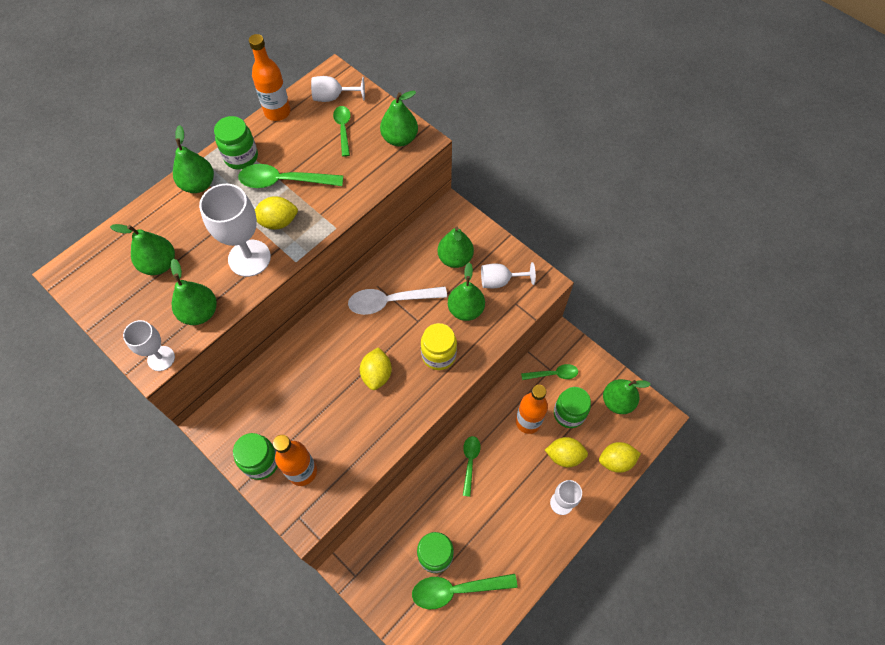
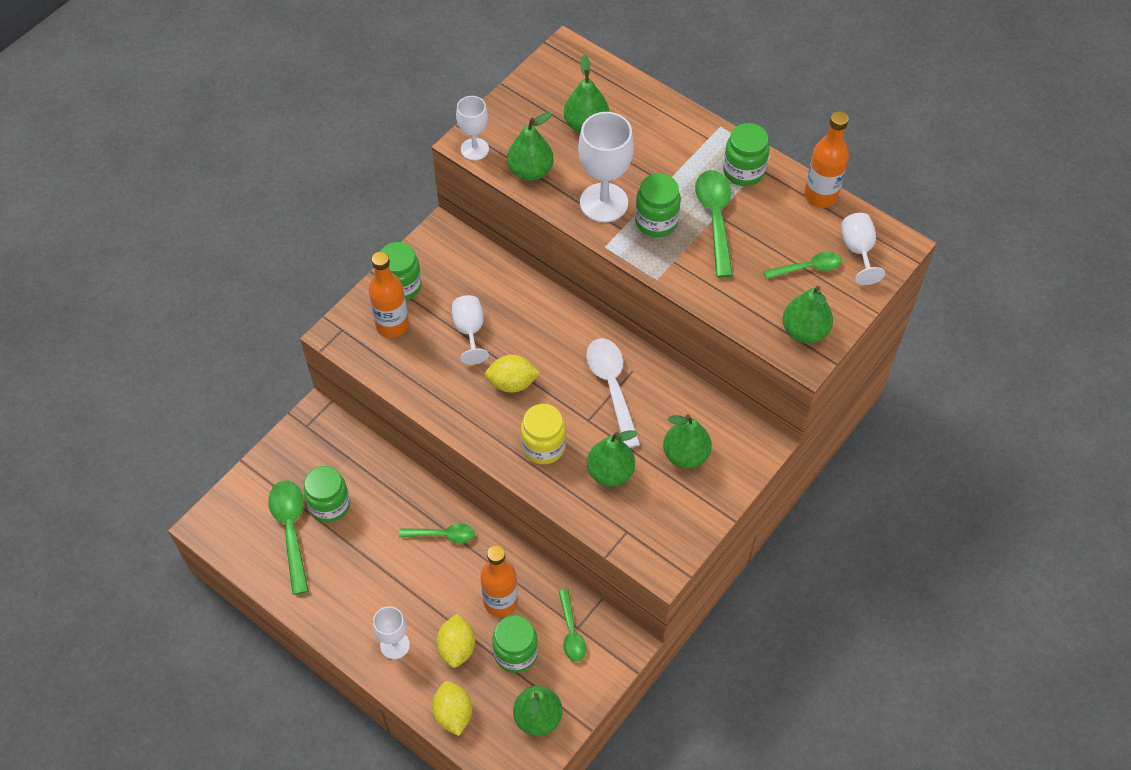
camera: 85 degrees right, 5 degrees down
(198, 184) = (697, 139): green pear -> none
(278, 222) = (656, 221): yellow lemon -> green jar
(500, 281) = (658, 511): white goblet -> white goblet (469, 331)

